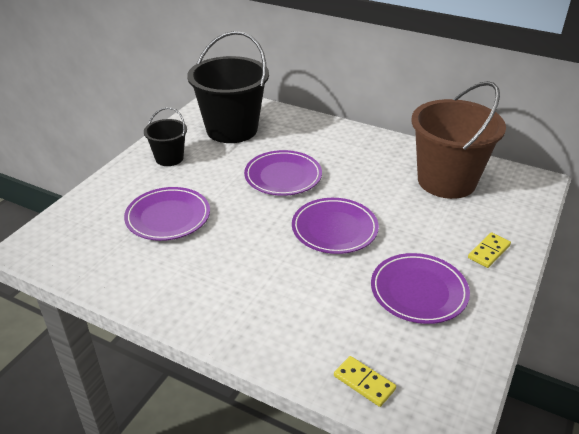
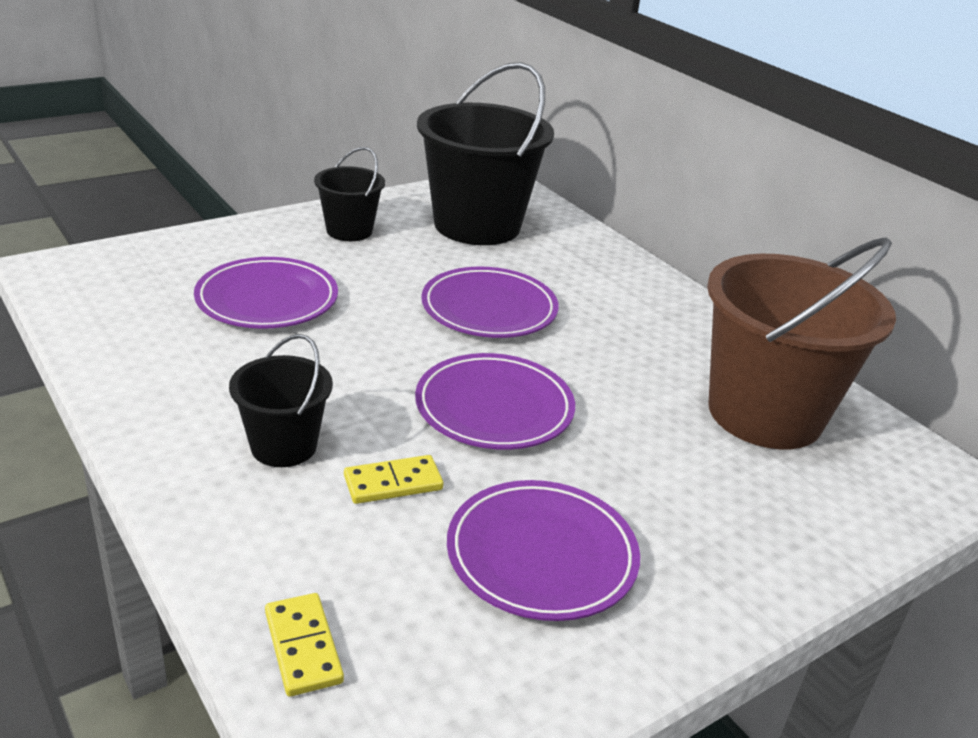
camera: 25 degrees right, 5 degrees down
(259, 293) = (284, 446): none -> black bucket
(488, 251) = (737, 550): yellow domino -> yellow domino (393, 483)

